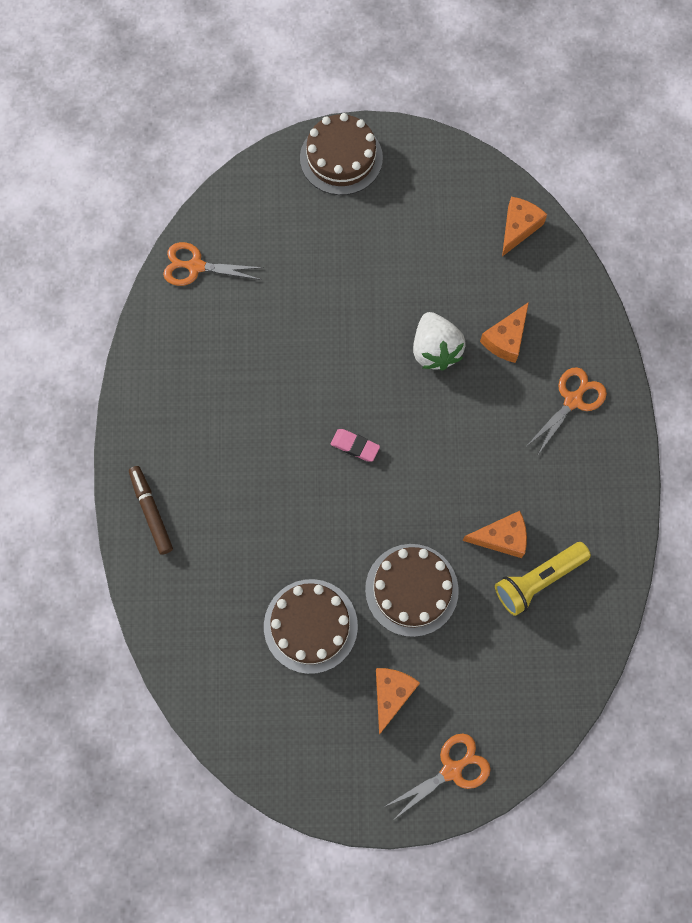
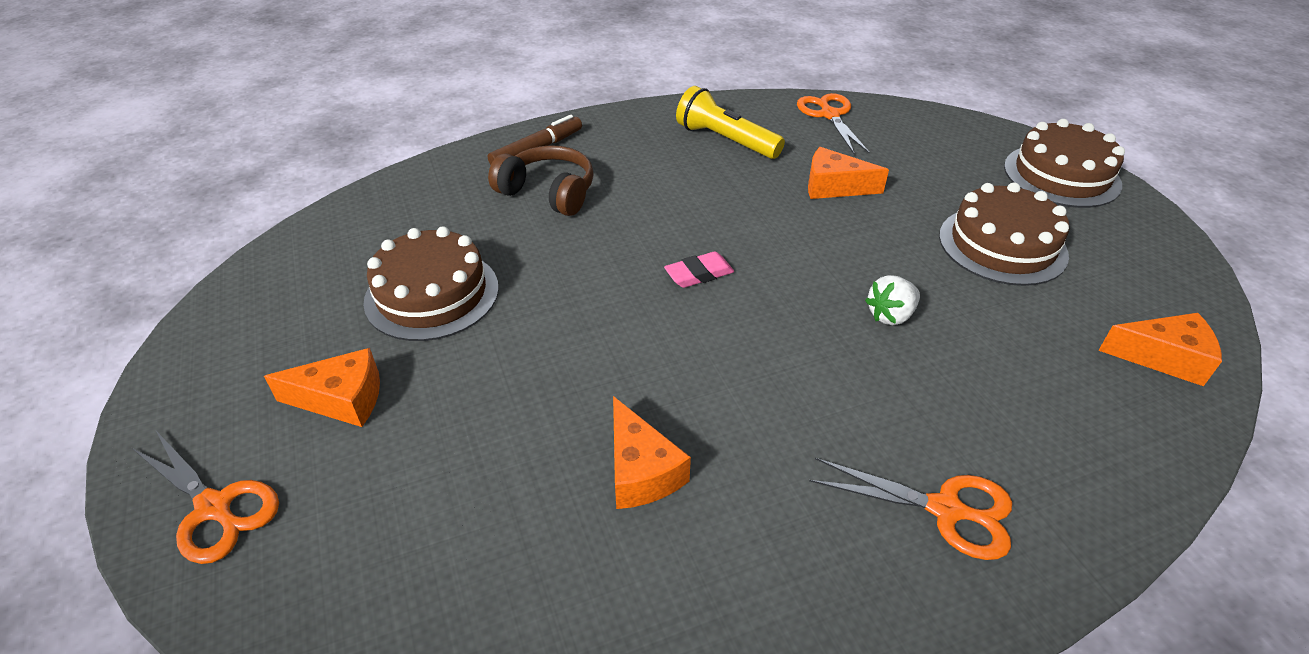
camera: 70 degrees right, 30 degrees down
(218, 518) = (548, 193): none -> brown headphones
(355, 446) = (699, 274): pink eraser -> pink eraser turned 60 degrees clockwise
(411, 589) = (513, 381): brown cake -> brown cake (1002, 245)
(435, 350) = (890, 315): white strawberry -> white strawberry, size x0.61
(506, 339) = (974, 389): orange cheese -> orange cheese (834, 186)
(538, 580) = (585, 546): yellow flashlight -> yellow flashlight (725, 140)

